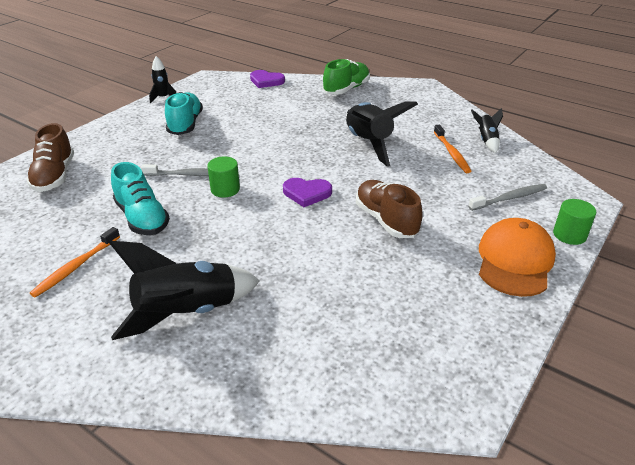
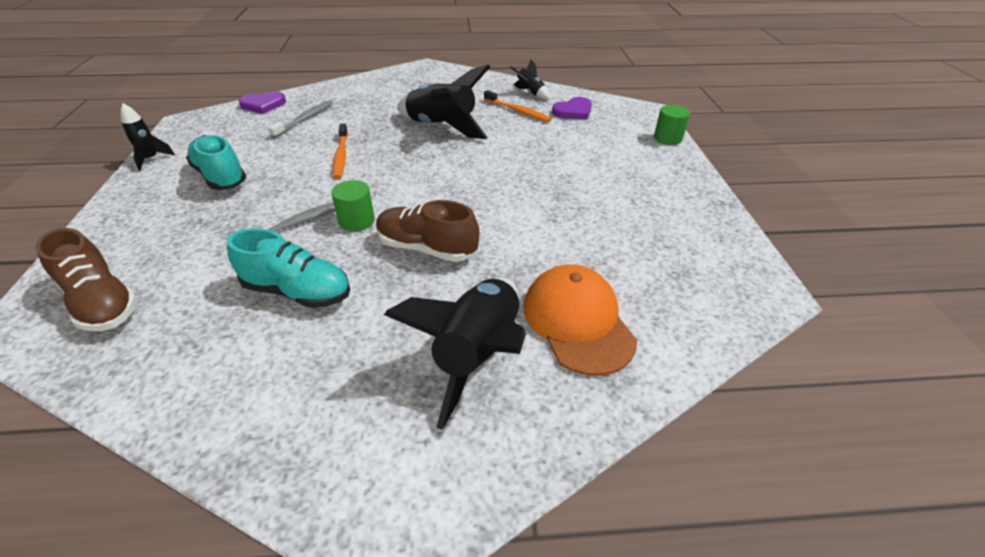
camera: 40 degrees left, 5 degrees up
(76, 266) = (282, 385): orange toothbrush -> orange toothbrush (341, 156)
(307, 193) = (443, 190): purple heart -> purple heart (573, 111)
(346, 89) = (359, 88): green shoe -> none
(386, 220) = (538, 183): brown shoe -> brown shoe (426, 248)
(509, 198) = (600, 129): grey toothbrush -> grey toothbrush (304, 119)
(515, 261) = (661, 171): orange cap -> orange cap (578, 321)

